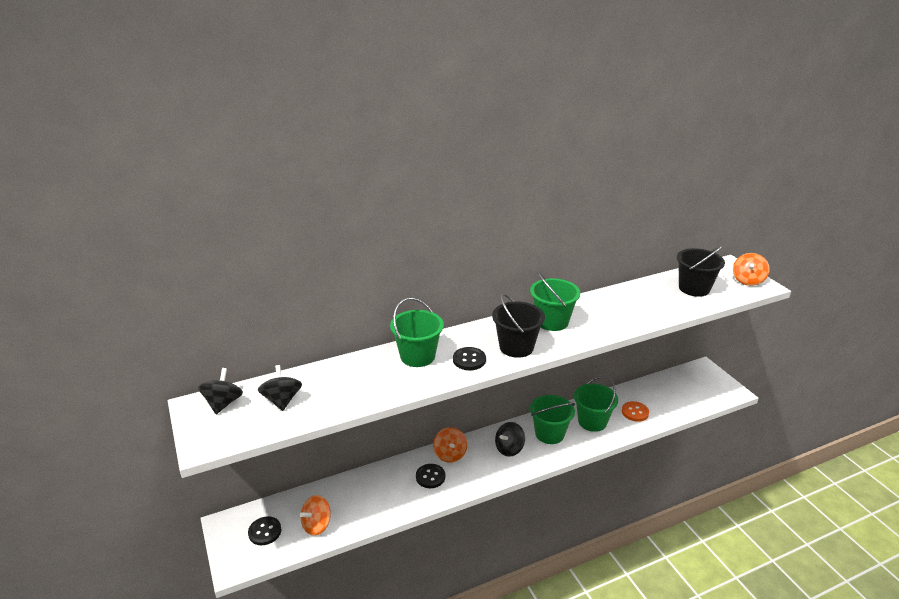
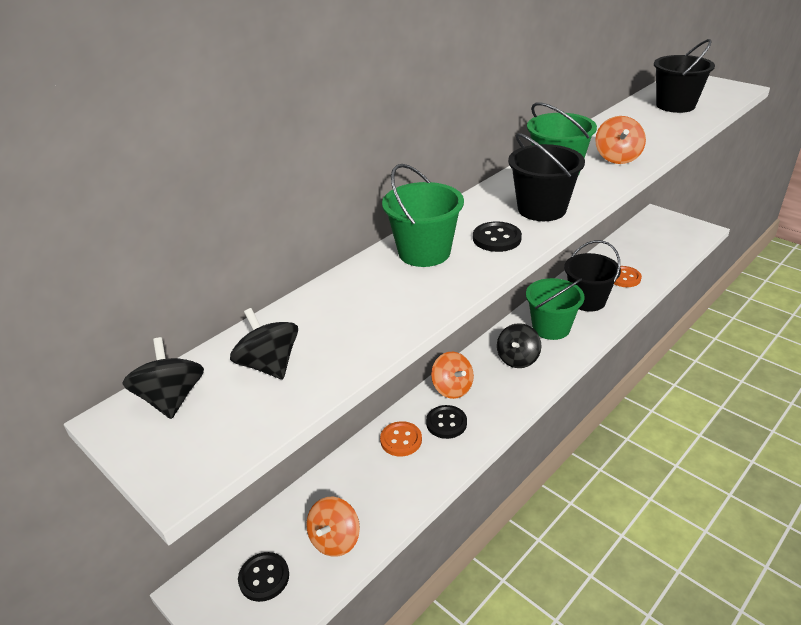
camera: 20 degrees left, 5 degrees up
(394, 478) = (401, 440): none -> orange button
(592, 421) = (587, 300): green bucket -> black bucket
(748, 280) = (719, 87): orange spinning top -> orange spinning top (617, 158)

